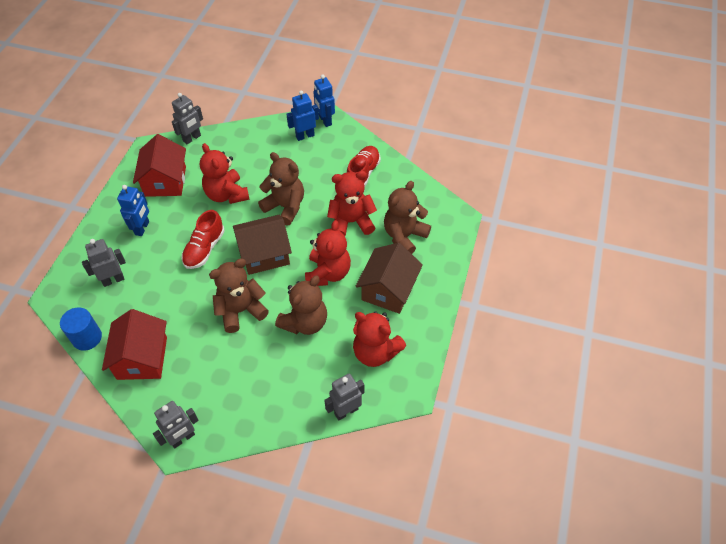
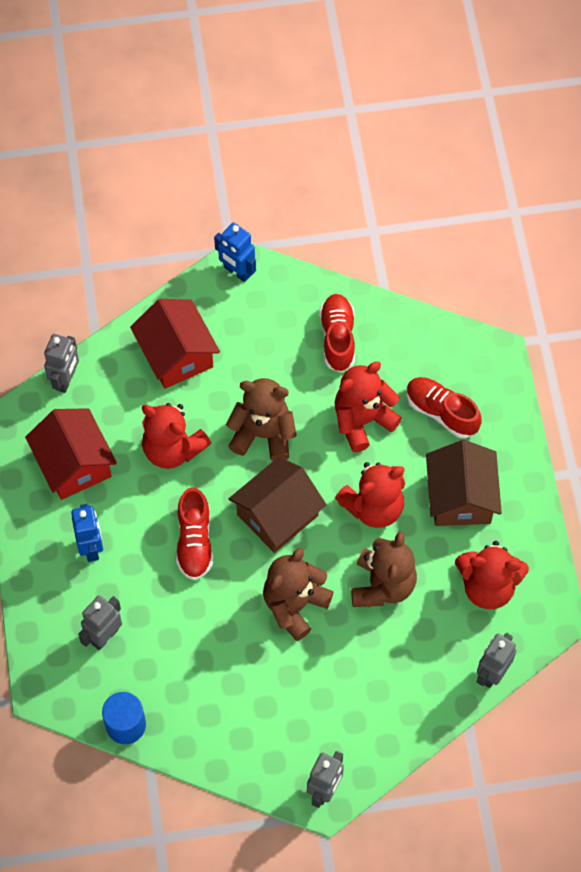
camera: 25 degrees left, 10 degrees up
(142, 358) = (212, 719): red house -> red house (176, 355)
(305, 136) = (224, 309): blue robot -> none
(328, 273) = (373, 507): red teddy bear -> red teddy bear turned 75 degrees clockwise
(404, 236) = (441, 412): brown teddy bear -> red shoe

